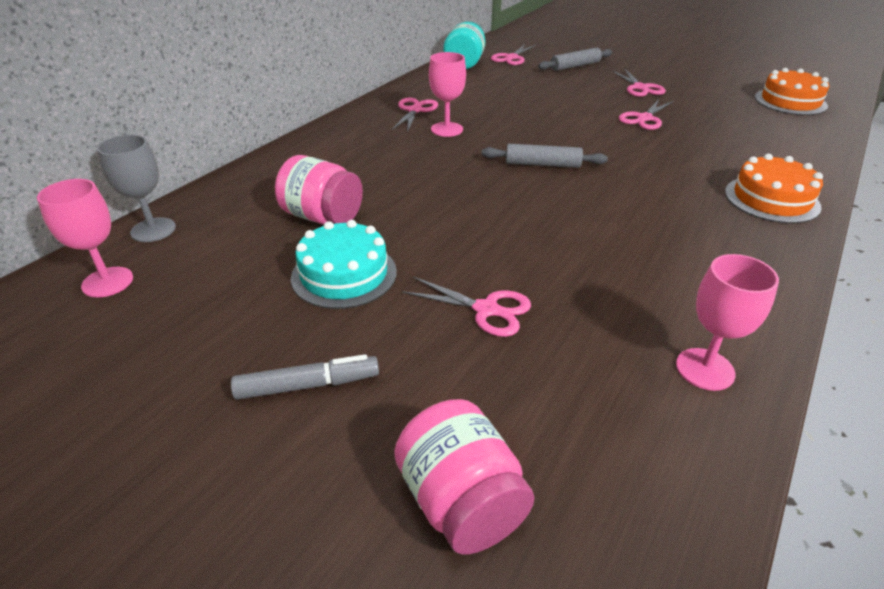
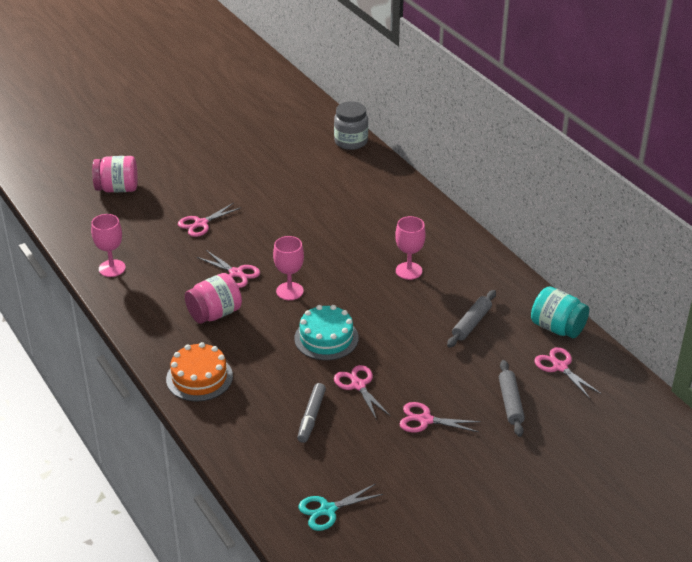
camera: 115 degrees right, 0 degrees up
(107, 282) = (311, 128): pink goblet -> pink goblet (289, 291)
(153, 230) = (351, 141): grey goblet -> grey jar
(308, 385) = (198, 169): grey marker -> grey marker (311, 417)
(322, 217) = (322, 194): pink jar -> pink jar (215, 314)
(344, 274) = (263, 190): turquoise cake -> turquoise cake (326, 338)
(415, 110) = (456, 265): pink scissors -> pink scissors (236, 273)
(542, 164) = (321, 296): grey rolling pin -> grey rolling pin (471, 323)
(790, 101) = (327, 510): orange cake -> turquoise scissors

